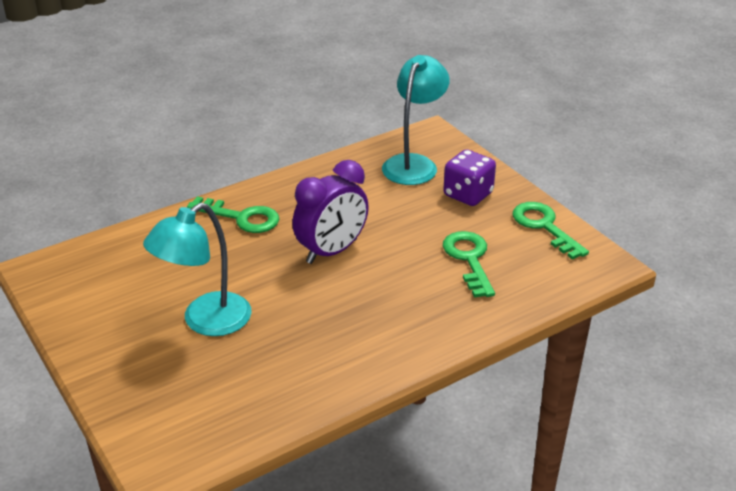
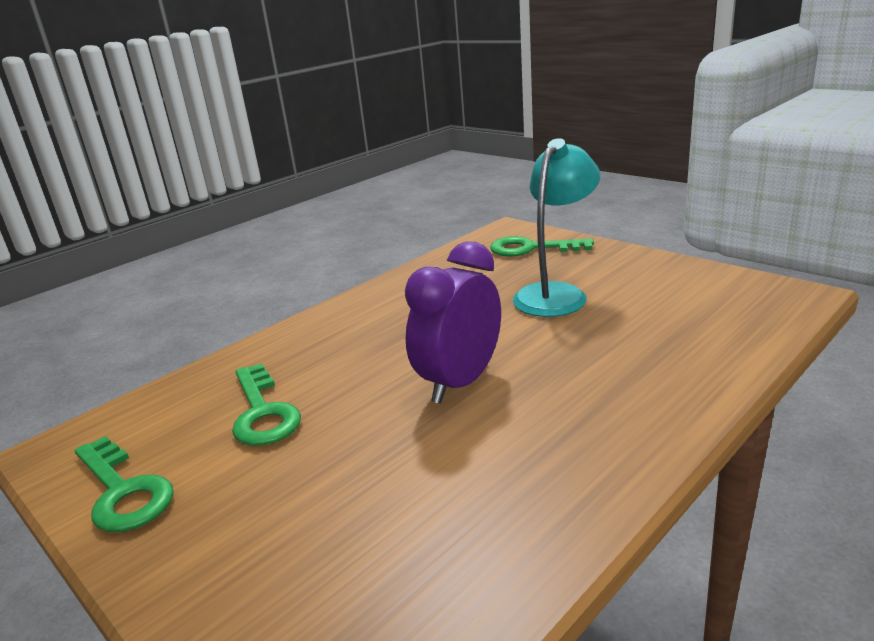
camera: 170 degrees right, 10 degrees down
(242, 218) = (625, 399): green key -> green key (531, 248)
(414, 164) = (366, 595): turquoise lamp -> none
(468, 194) = (248, 531): purple dice -> none

